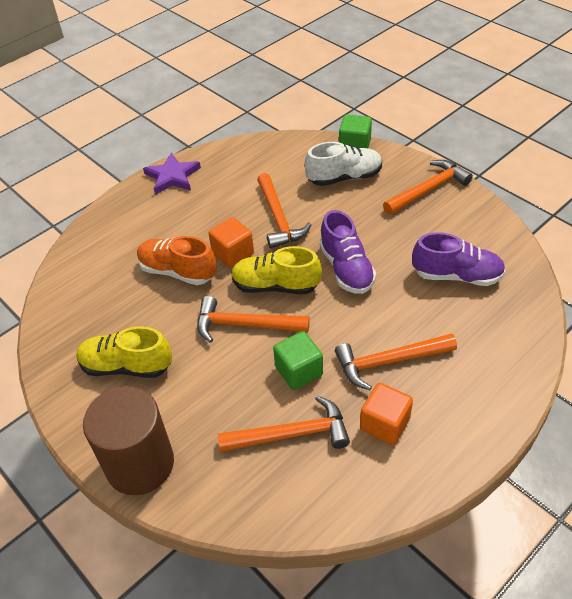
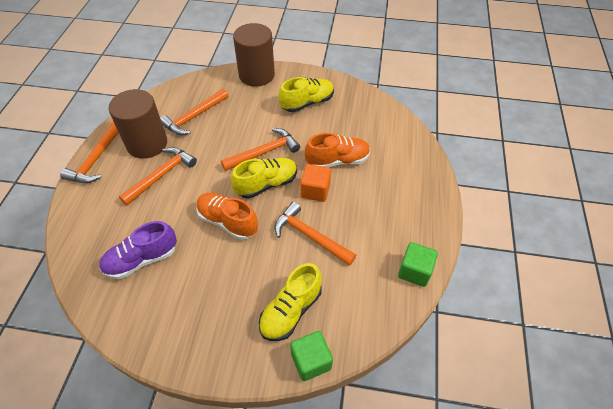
camera: 140 degrees right, 5 degrees up
(172, 176) = (428, 227): purple star -> none
(299, 371) = (212, 145): green cube -> green cube (414, 271)
(344, 177) = (291, 311): white shoe -> yellow shoe
(346, 269) = (227, 221): purple shoe -> orange shoe
(384, 424) = (147, 144): orange cube -> brown cylinder
(428, 189) = (205, 341): orange hammer -> orange hammer (96, 160)

